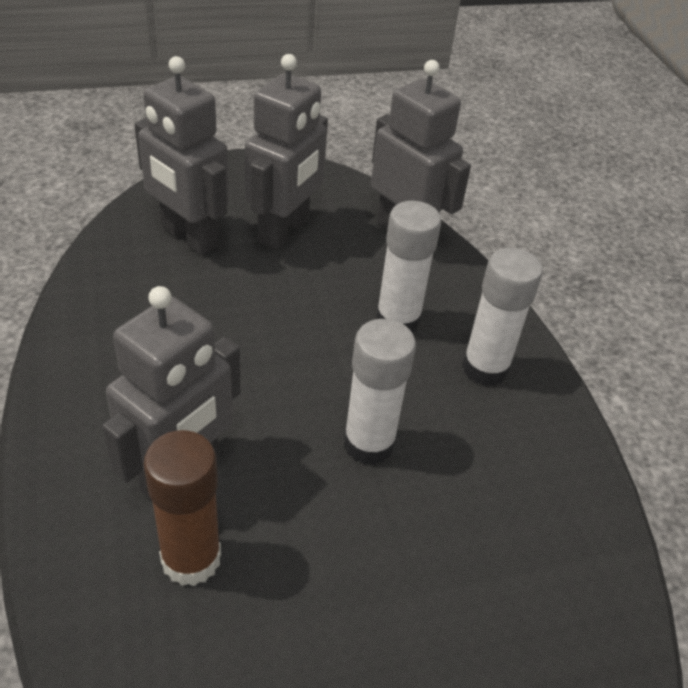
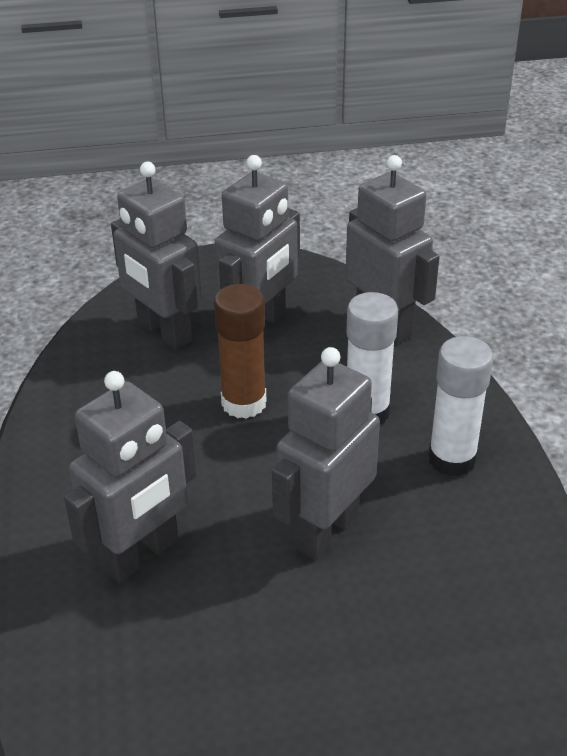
camera: 10 degrees right, 5 degrees down
(191, 559) = (145, 630): brown glue stick -> brown glue stick (244, 403)
(369, 443) = (325, 530): white glue stick -> grey robot

